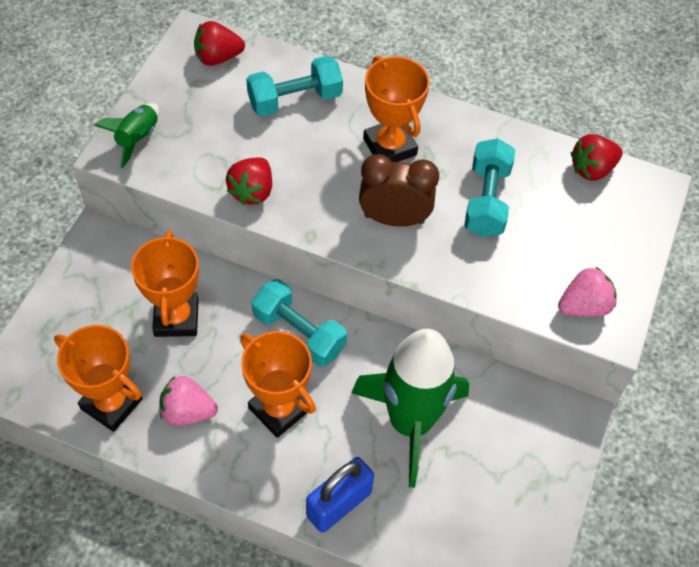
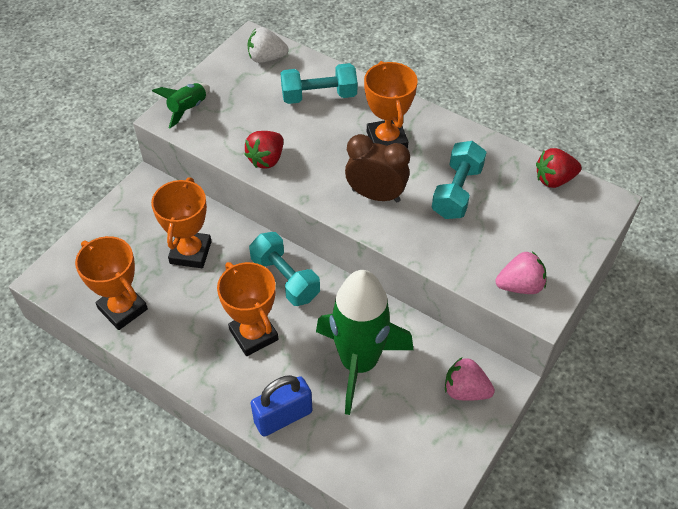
camera: 15 degrees right, 5 degrees down
(187, 411) = (180, 324): pink strawberry -> pink strawberry (465, 390)
(218, 58) = (266, 58): red strawberry -> white strawberry

